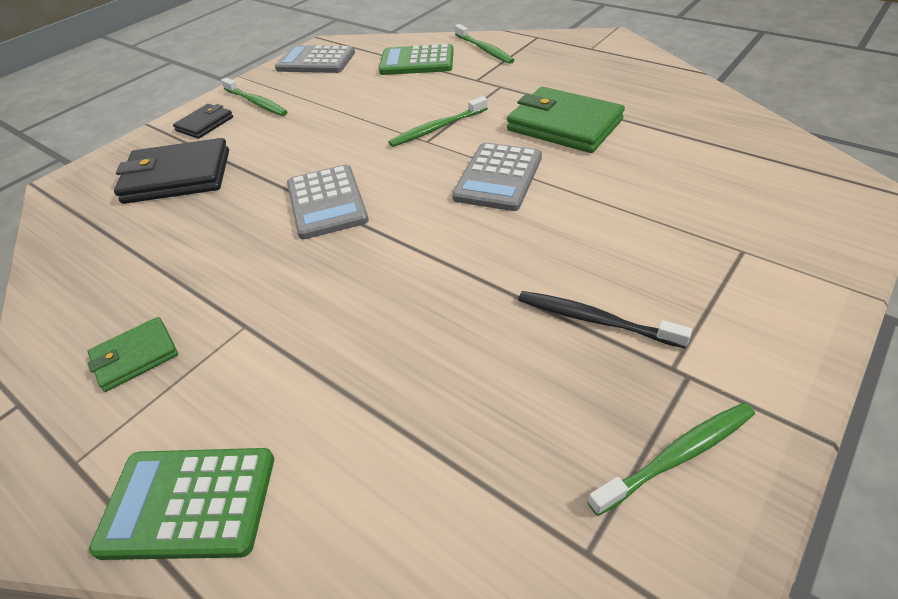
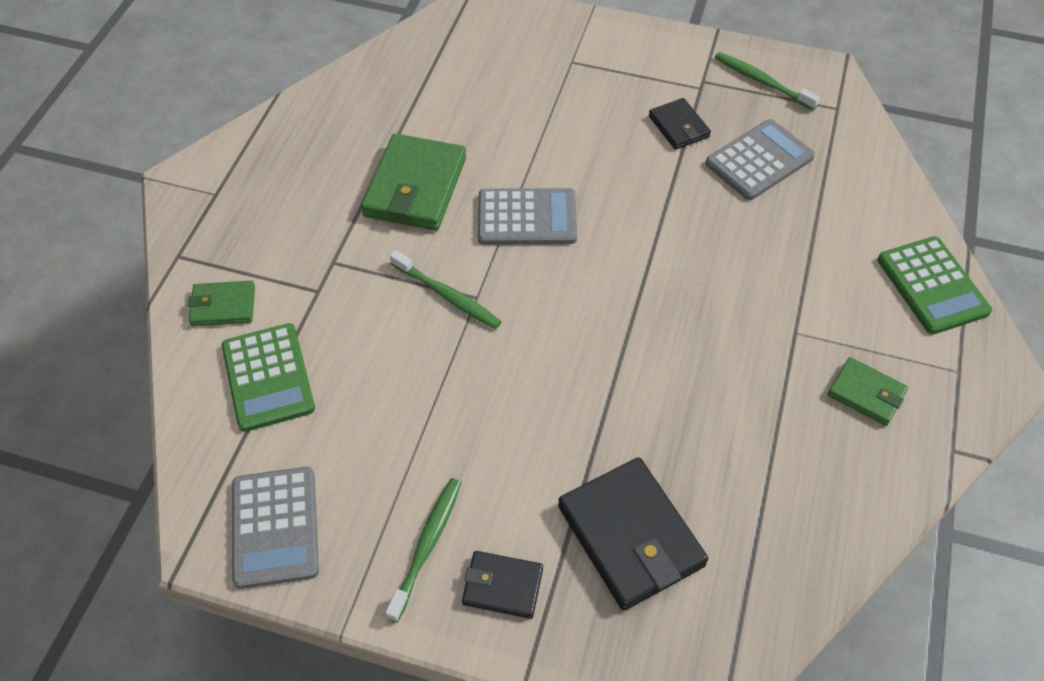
camera: 115 degrees left, 10 degrees up
(326, 202) = (617, 346): grey calculator -> grey calculator (759, 161)
(484, 49) = (223, 306): green toothbrush -> green wallet
(594, 320) = (678, 126): black toothbrush -> black wallet

